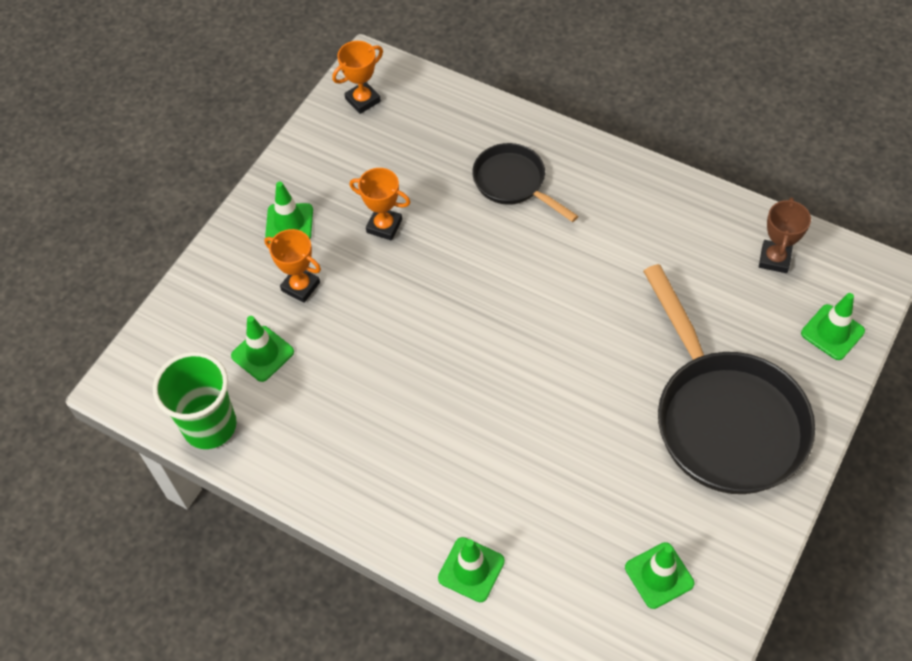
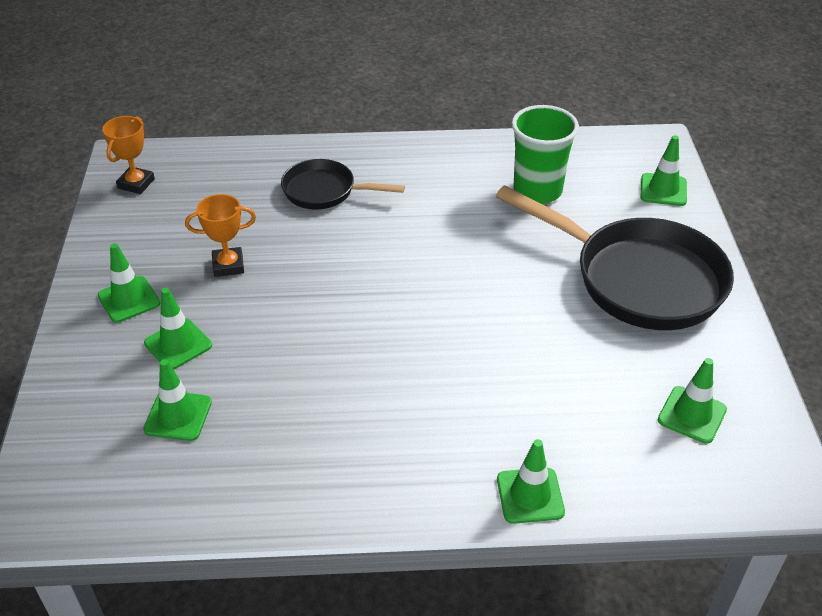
camera: 35 degrees left, 15 degrees down
(210, 426) = (164, 505): green cup -> green cup (537, 191)
(300, 286) = (178, 344): orange trophy -> green traffic cone
(774, 259) = (579, 162): brown trophy -> none

